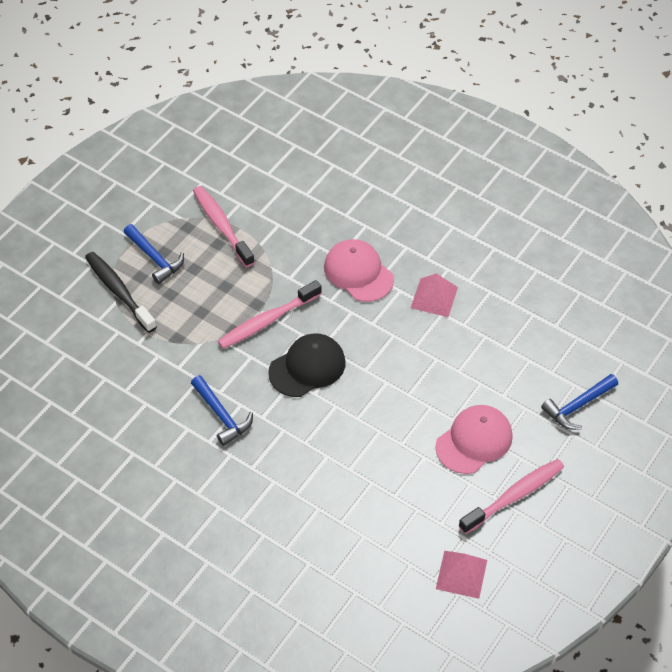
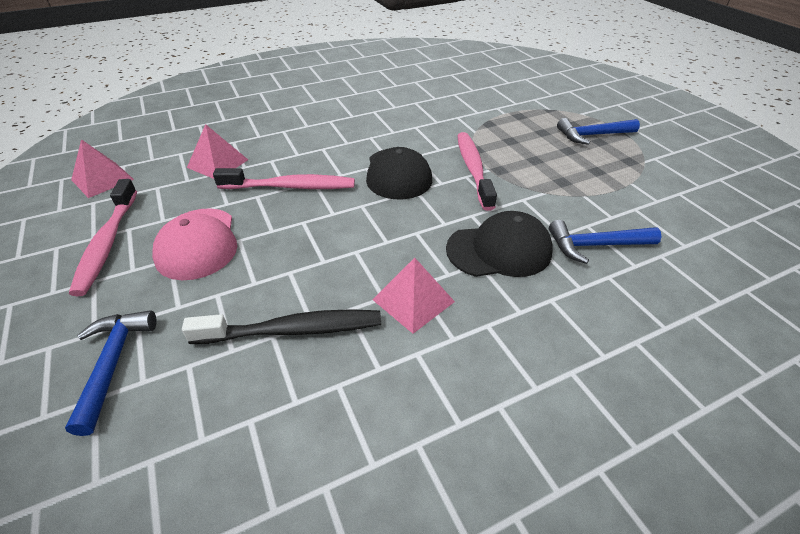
camera: 120 degrees right, 10 degrees down
(119, 291) = (560, 112): black toothbrush -> black toothbrush (293, 330)
(221, 415) = (391, 122): blue hammer -> blue hammer (595, 245)
(222, 226) = (623, 180): pink toothbrush -> pink toothbrush (291, 187)
(358, 272) = (499, 250): pink cap -> black cap
(381, 506) = (217, 163): none -> pink pyramid

